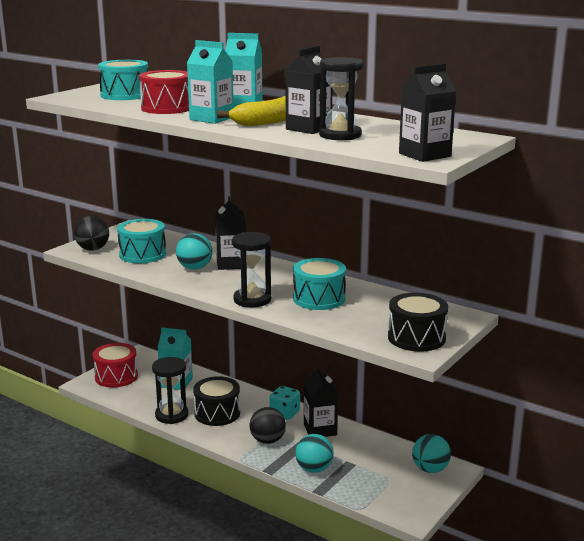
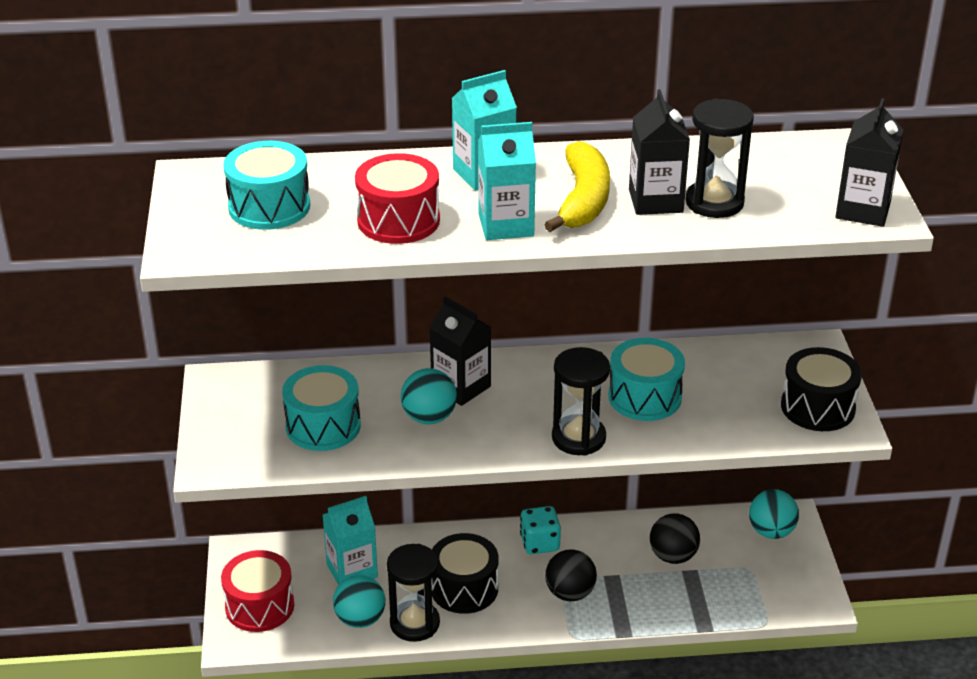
camera: 40 degrees left, 15 degrees up
(93, 249) = (238, 450): black ball -> black ball (673, 556)
(314, 469) = (664, 601): turquoise ball -> turquoise ball (360, 619)
(320, 429) = (605, 544): black carton -> none

